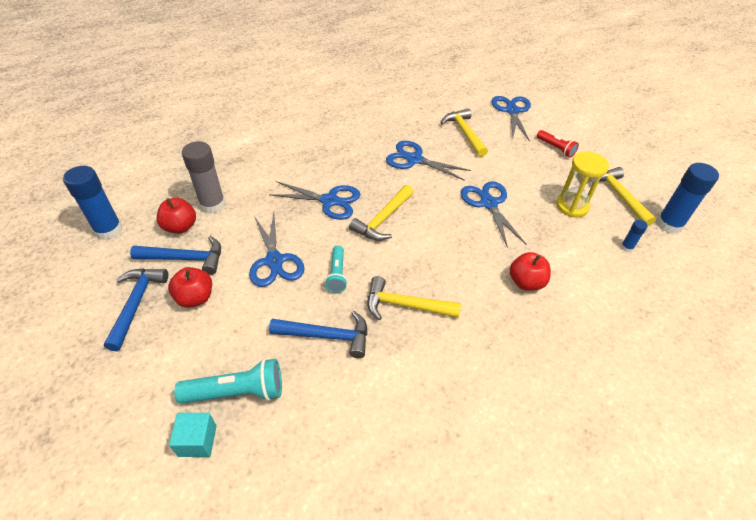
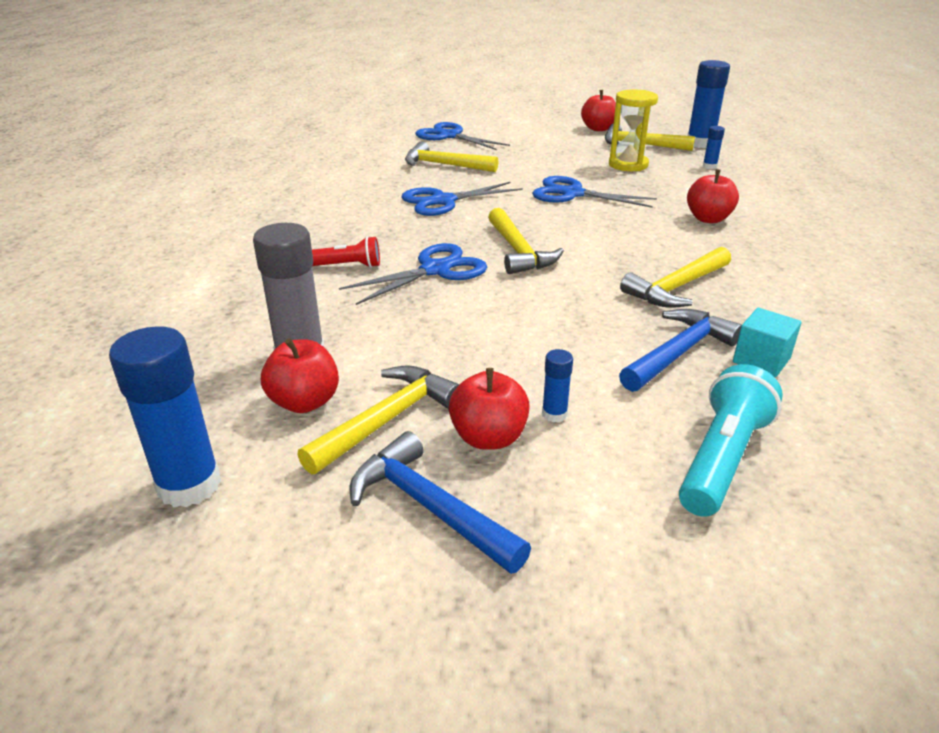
camera: 50 degrees left, 15 degrees down
(186, 258) = (387, 419): blue hammer -> yellow hammer
(197, 441) = (793, 528): turquoise cube -> turquoise cube (761, 360)
(230, 311) = (554, 414): none -> blue glue stick
(275, 261) = (495, 345): blue scissors -> none
(337, 274) = (577, 310): turquoise flashlight -> none
(555, 148) = (537, 141): red flashlight -> red flashlight (346, 266)
(621, 163) = (598, 129): none -> red apple

